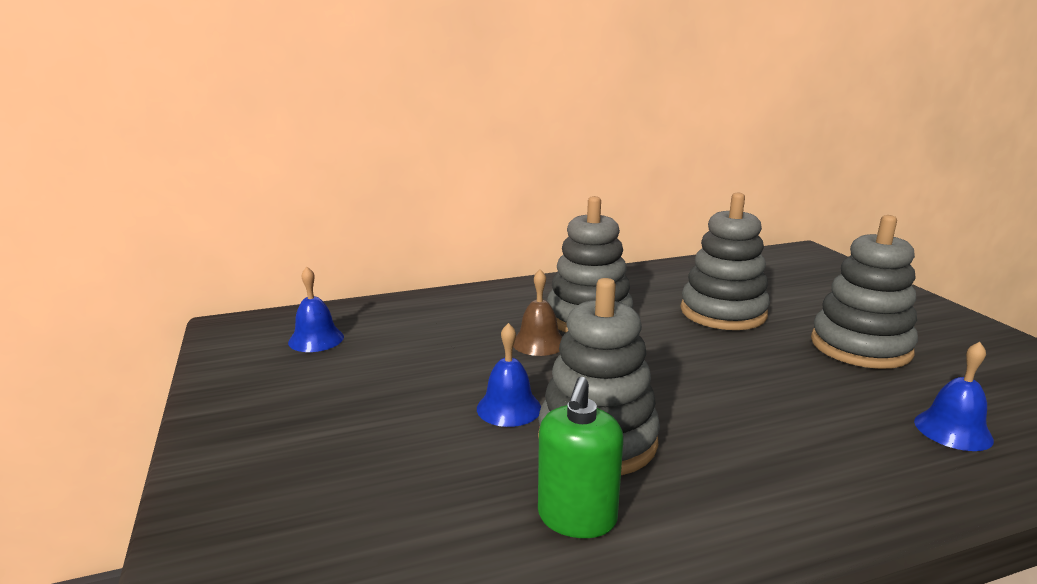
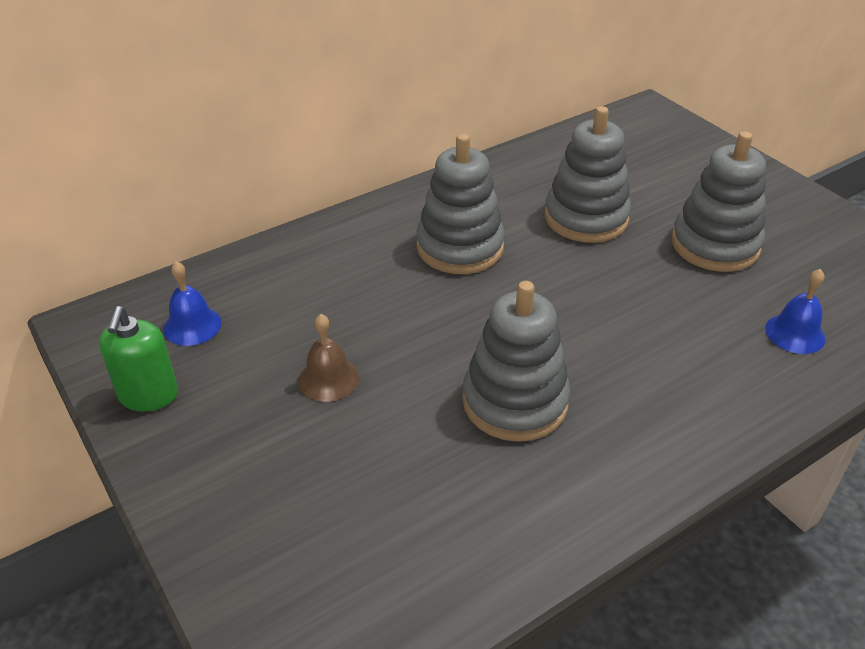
camera: 15 degrees left, 20 degrees up
(508, 408) = (425, 380): blue bell -> none
(539, 342) = (422, 290): brown bell -> brown bell (328, 379)
(577, 517) = (523, 484): green soap dispenser -> green soap dispenser (148, 395)

